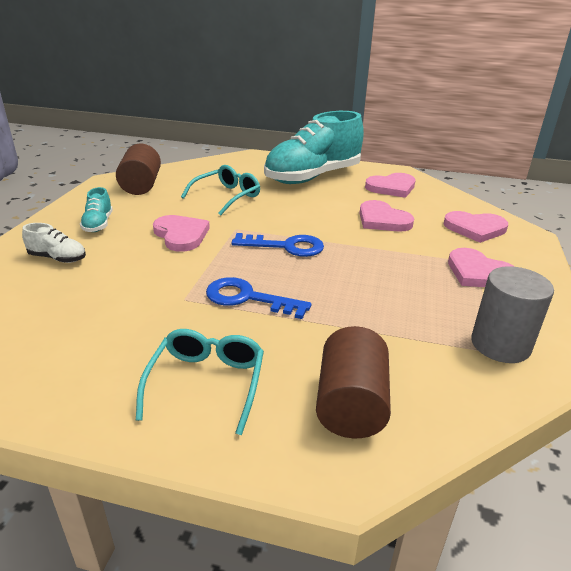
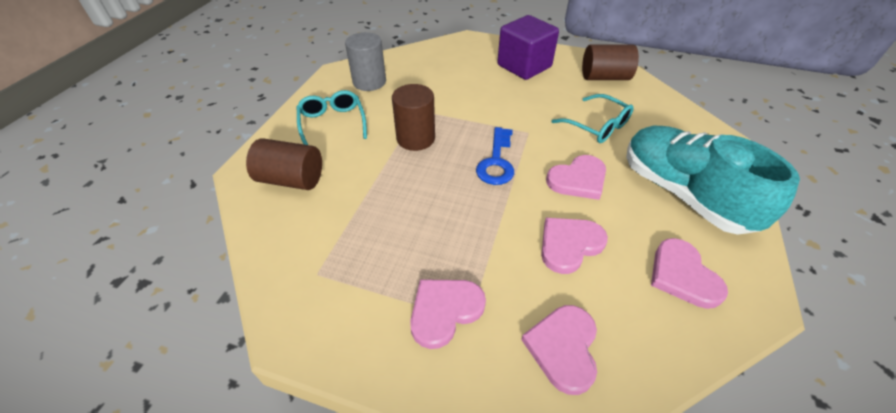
camera: 95 degrees right, 15 degrees up
(58, 258) = (473, 58): white shoe -> none
(98, 224) = (524, 66): turquoise shoe -> purple cube
(181, 235) = (511, 104): pink heart -> pink heart (578, 180)
(207, 382) = (332, 123): turquoise glasses -> turquoise glasses turned 120 degrees counterclockwise
(247, 298) = (415, 138): blue key -> brown cylinder
(500, 344) = (321, 285): grey cylinder -> grey cylinder (369, 82)

